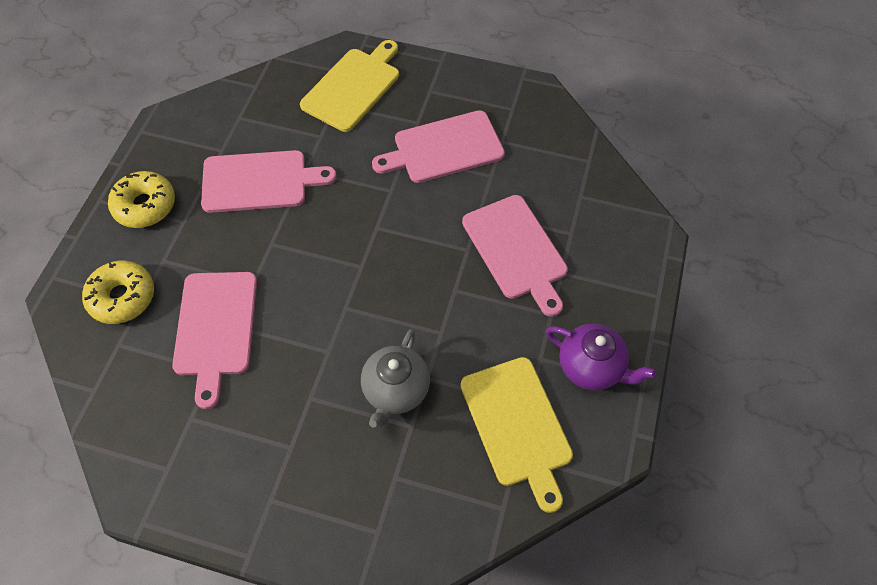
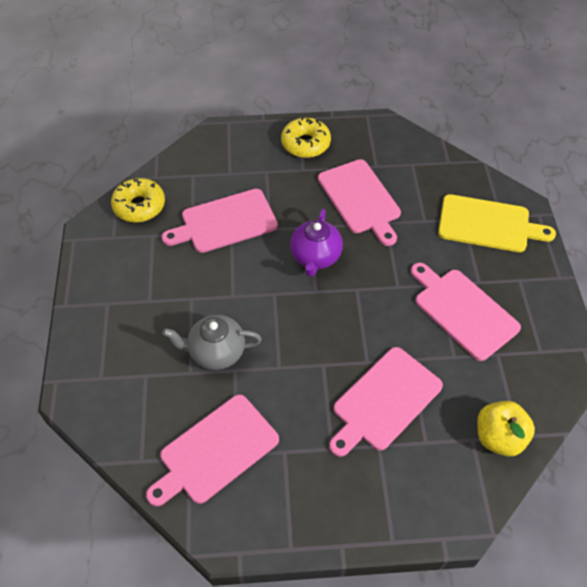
camera: 70 degrees right, 5 degrees down
(122, 297) = (228, 162): yellow donut -> yellow donut (139, 206)
(517, 425) = (215, 451): yellow cutting board -> pink cutting board
(585, 175) = (499, 437): none -> yellow apple
(591, 367) = (292, 498): purple teapot -> purple teapot (315, 257)

